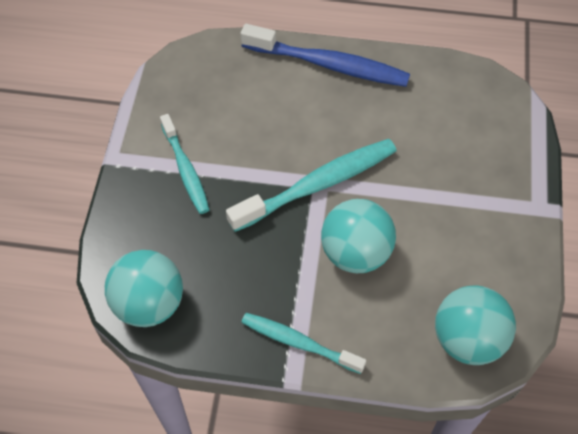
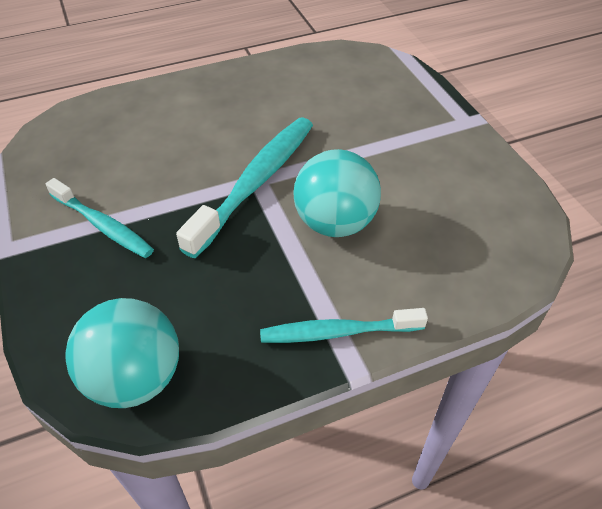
camera: 30 degrees left, 10 degrees down
(329, 65) = (201, 88): blue toothbrush -> none
(467, 339) = (496, 247): turquoise ball -> none

